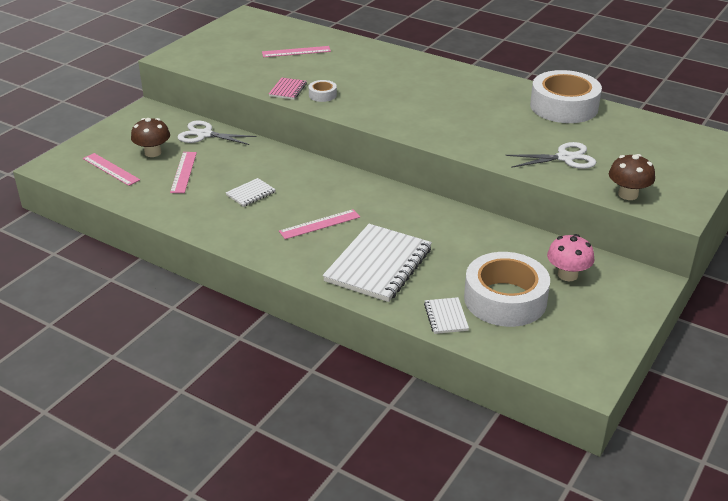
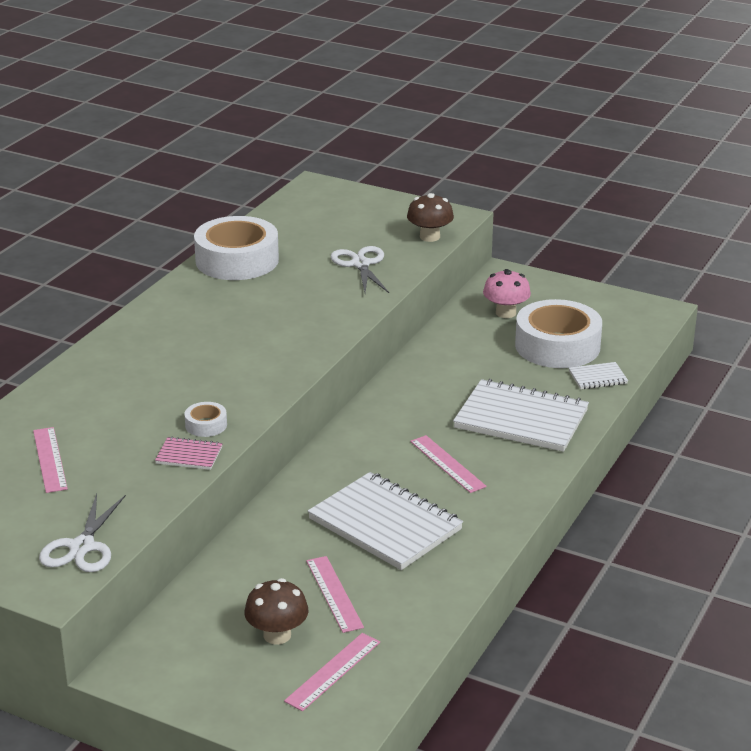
camera: 95 degrees left, 5 degrees down
(183, 172) = (334, 594): pink ruler -> pink ruler turned 75 degrees clockwise
(204, 134) = (216, 589): white scissors -> white scissors (82, 547)
(251, 194) = (385, 524): white notebook -> white notebook, size x2.21

